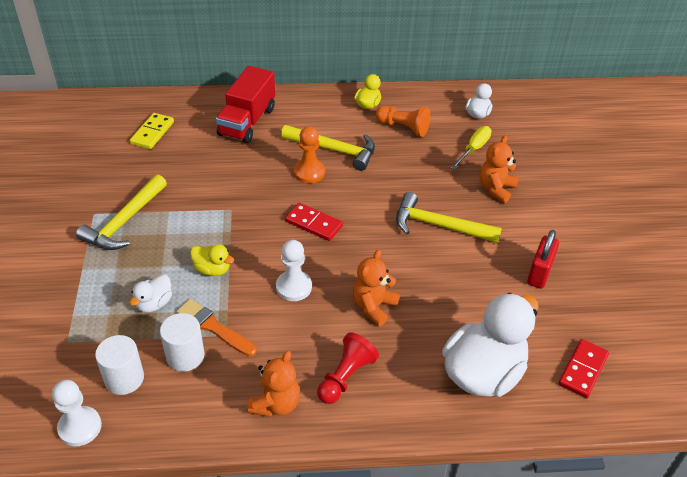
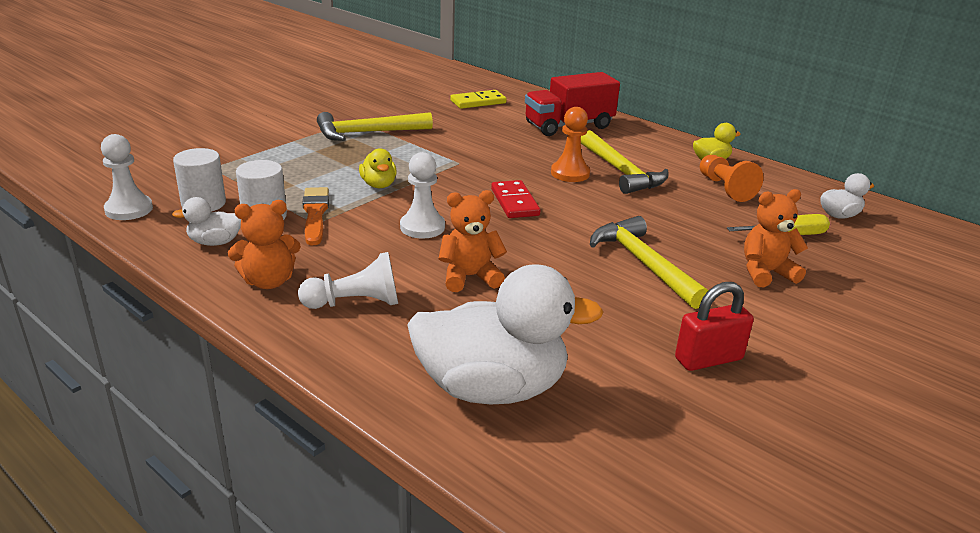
camera: 45 degrees right, 15 degrees down
(154, 303) = (302, 180): white duck -> white duck (215, 242)
(345, 377) = (355, 303): red pawn -> white pawn
(583, 370) = (622, 468): red domino -> none

